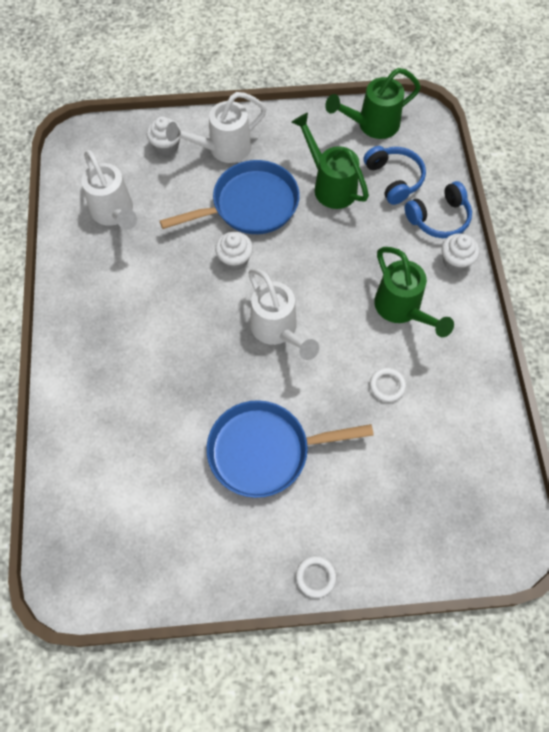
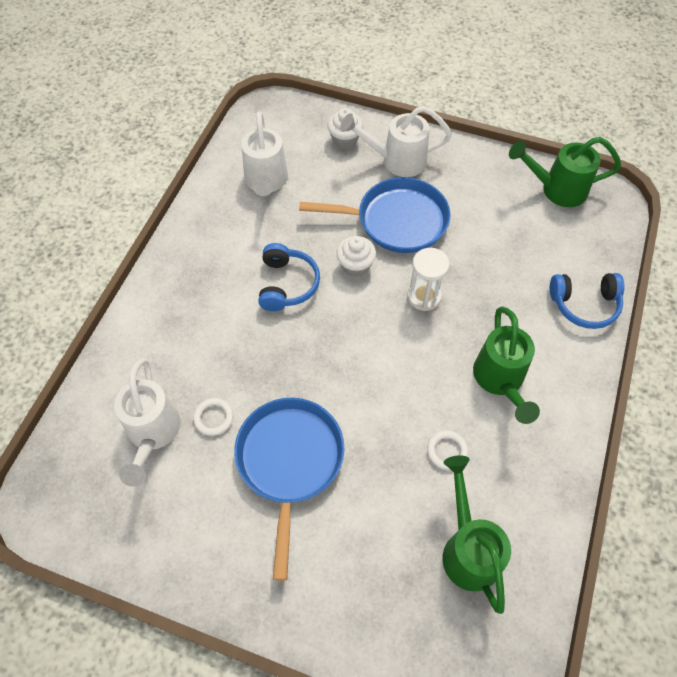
camera: 25 degrees right, 5 degrees down
(265, 451) = (290, 462): blue pan -> blue pan turned 75 degrees clockwise
(278, 331) = (362, 350): white watering can -> white watering can (153, 434)
(306, 263) = (424, 296): none -> white hourglass
(315, 577) = (274, 615): white ring -> white ring (214, 418)
(330, 185) = (485, 231): green watering can -> green watering can (468, 548)
(394, 179) = (554, 249): blue headphones -> blue headphones (287, 284)
(455, 261) = (582, 354): white cupcake -> none

